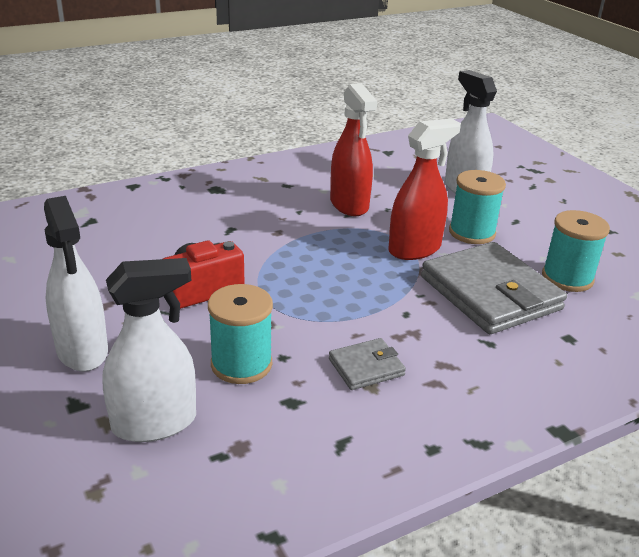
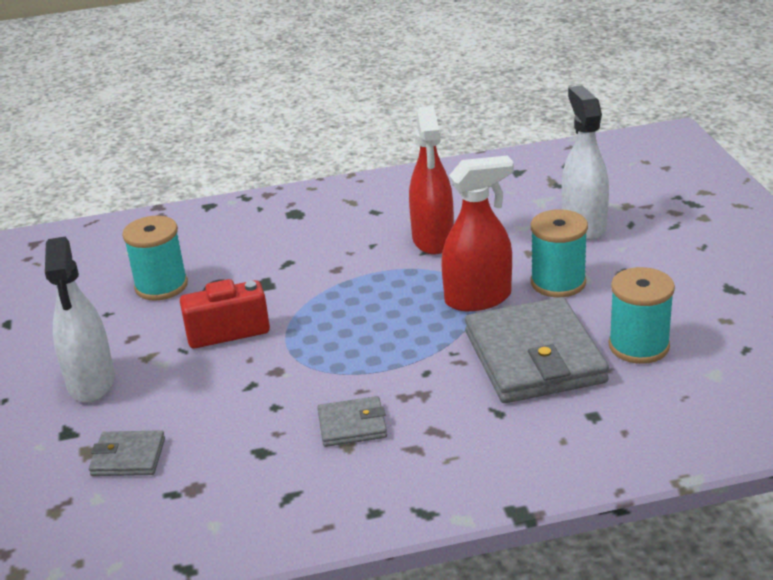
camera: 20 degrees right, 0 degrees up
(155, 423) = (128, 457): white spray bottle -> grey wallet
(241, 364) = (231, 410): turquoise spool -> turquoise spool (161, 286)

